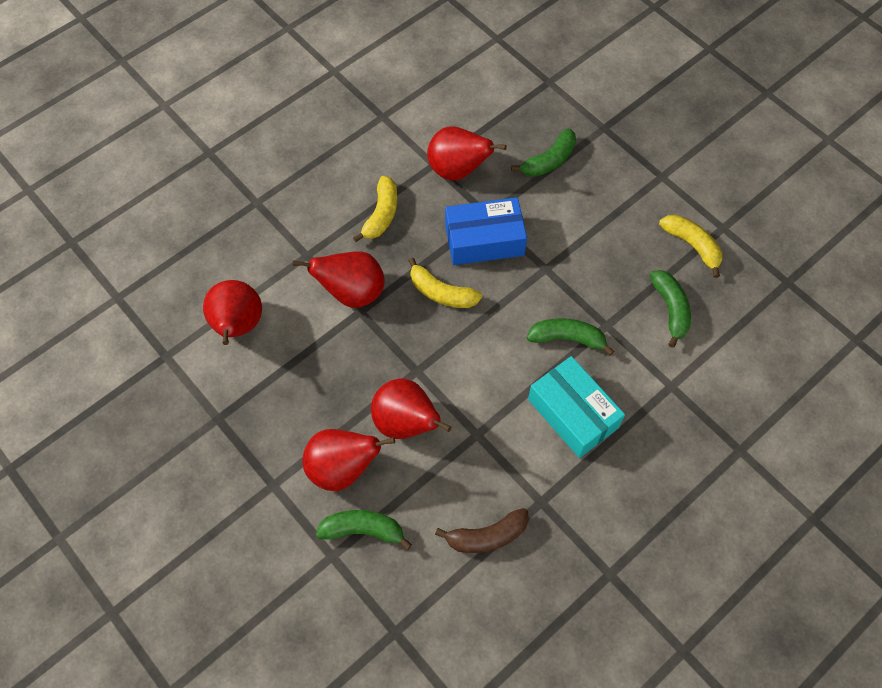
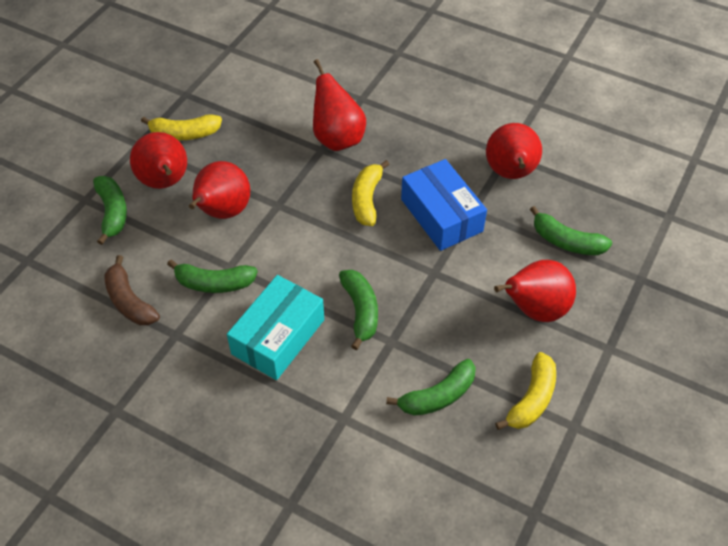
camera: 70 degrees right, 10 degrees down
(238, 326) = (273, 79): red pear -> red pear (534, 310)
(381, 214) = (429, 134): yellow banana -> yellow banana (184, 134)
(493, 453) = (214, 283): none -> green banana

